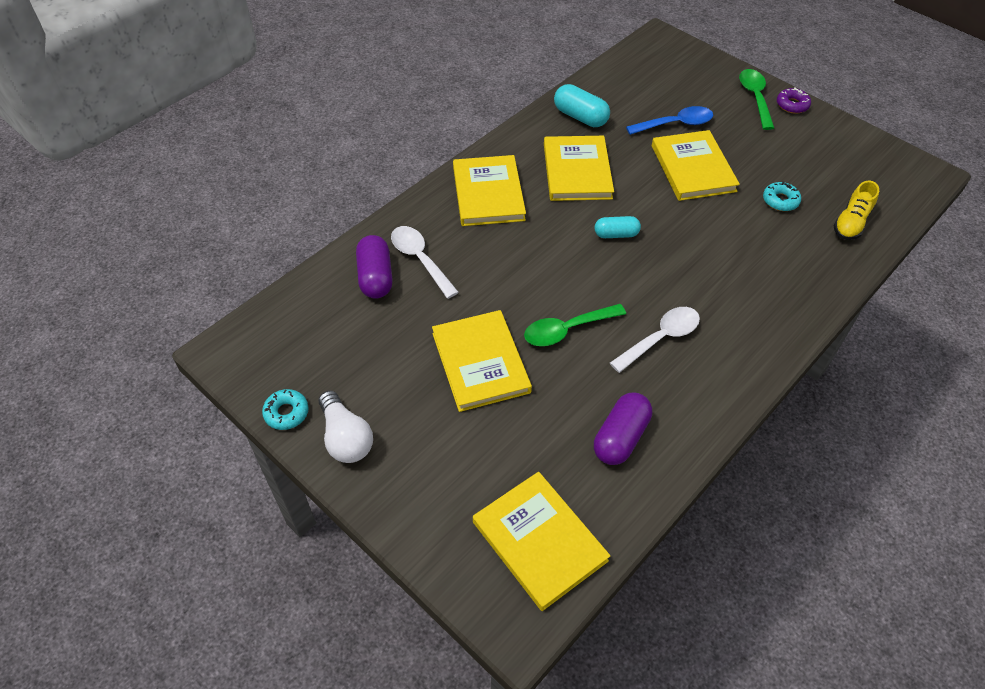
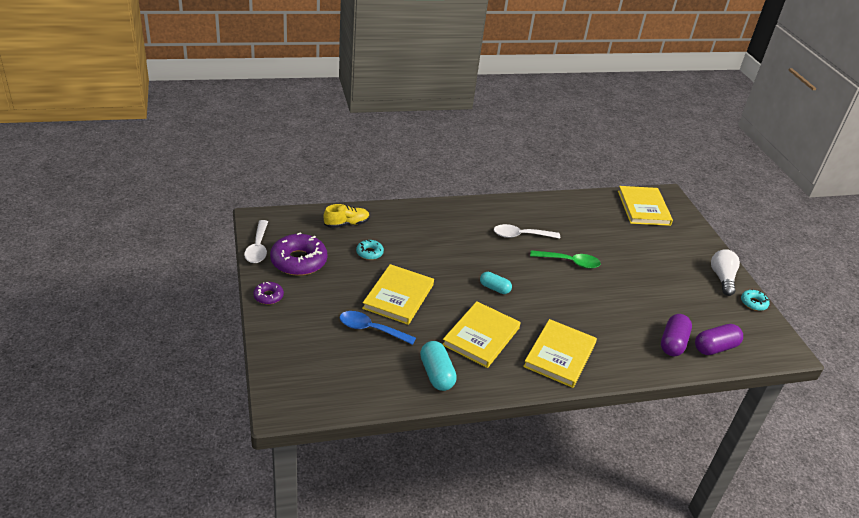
camera: 150 degrees left, 15 degrees down
(420, 259) = (636, 338): white spoon -> white spoon (258, 248)
(480, 362) = (630, 272): yellow book -> none
(620, 437) = (579, 216): purple capsule -> purple capsule (715, 348)
(755, 98) = (286, 315): green spoon -> none
(823, 151) = (299, 261): none -> purple donut

